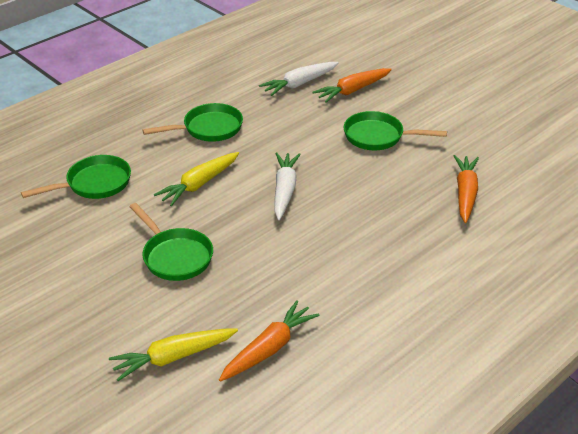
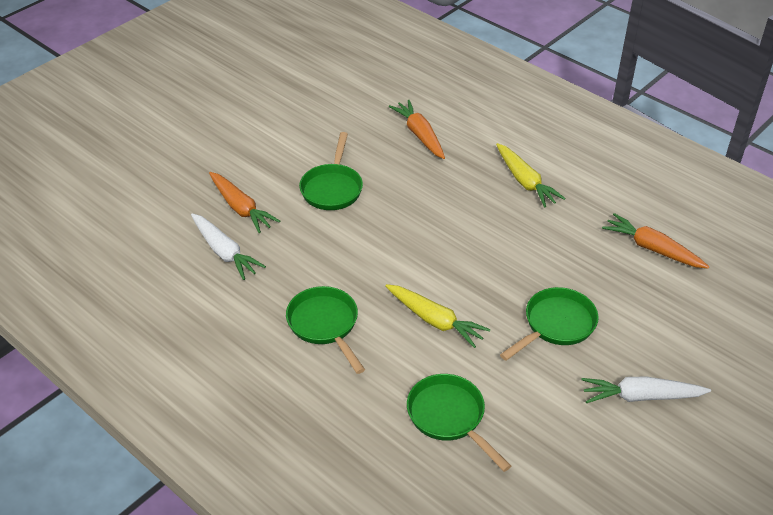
camera: 95 degrees left, 5 degrees up
(173, 357) = (685, 308): yellow carrot -> yellow carrot (525, 181)
(284, 191) = (435, 252): white carrot -> white carrot (641, 396)
(465, 194) = (420, 135): orange carrot -> orange carrot turned 60 degrees clockwise

